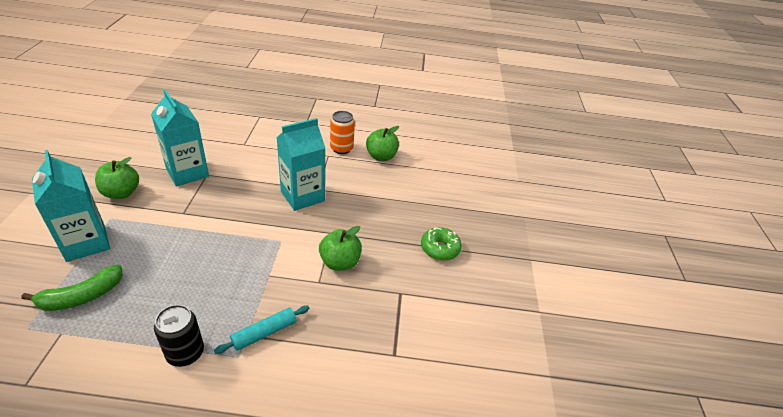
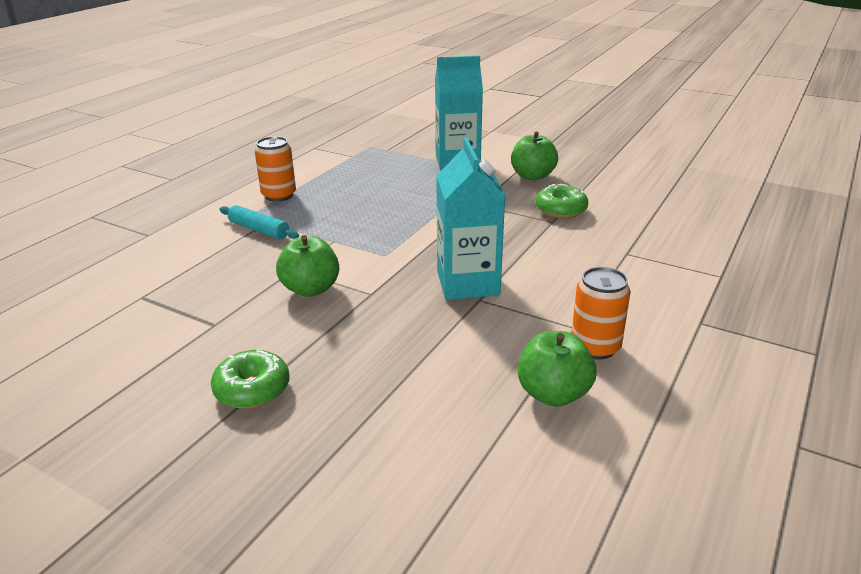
camera: 120 degrees right, 10 degrees down
(82, 296) = (386, 161): green banana -> none
(185, 353) = (279, 195): black can -> orange can
(187, 172) = (560, 210): turquoise carton -> green donut
(264, 333) = (259, 230): turquoise rolling pin -> turquoise rolling pin turned 45 degrees counterclockwise

